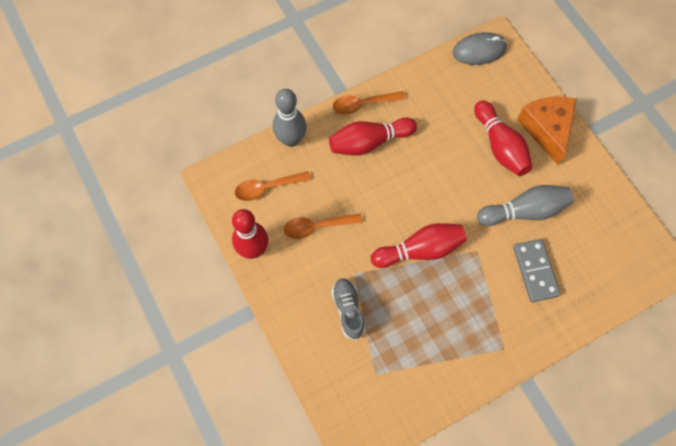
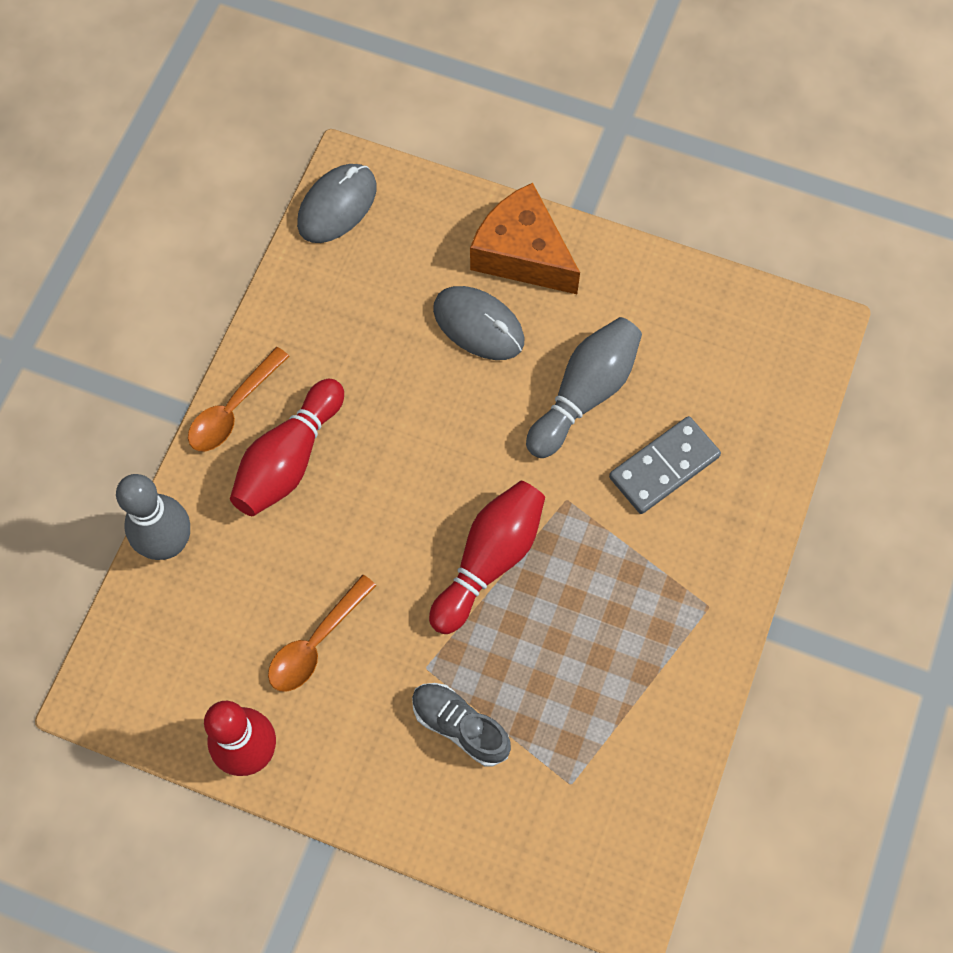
camera: 40 degrees left, 0 degrees up
(267, 188) = (193, 644): orange spoon -> none
(500, 146) = (478, 325): red bowling pin -> grey mouse
(535, 271) = (664, 467): grey domino -> grey domino turned 75 degrees counterclockwise

